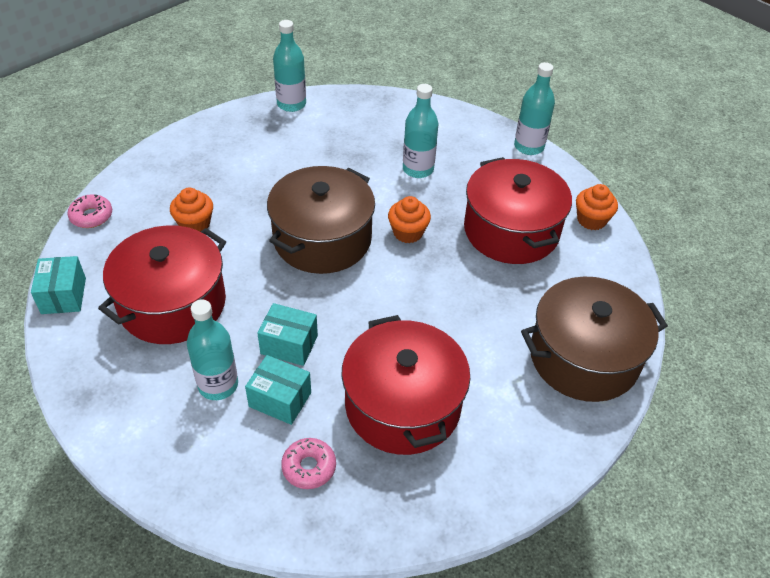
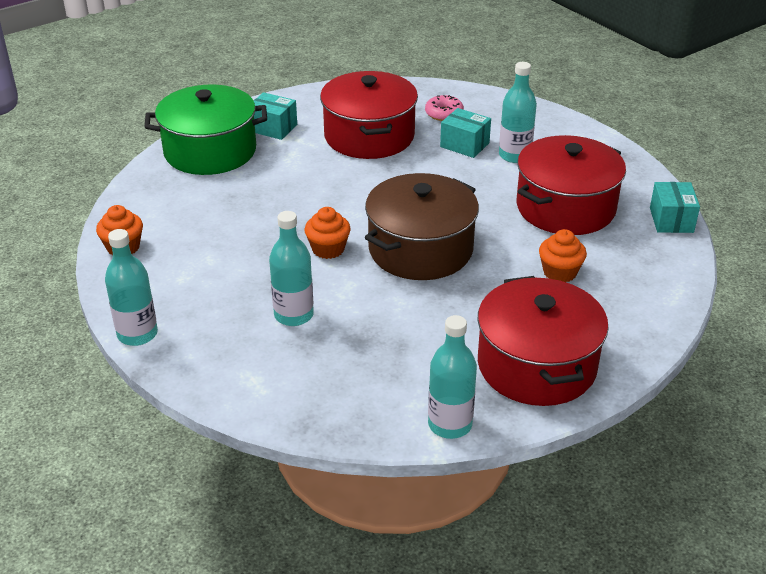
camera: 170 degrees left, 10 degrees down
(91, 216) = (678, 288): pink donut -> none
(289, 345) = (457, 174): turquoise box -> turquoise box (273, 128)
(511, 230) = (216, 243): red pot -> red pot (536, 365)
(584, 357) = (210, 151): brown pot -> green pot

